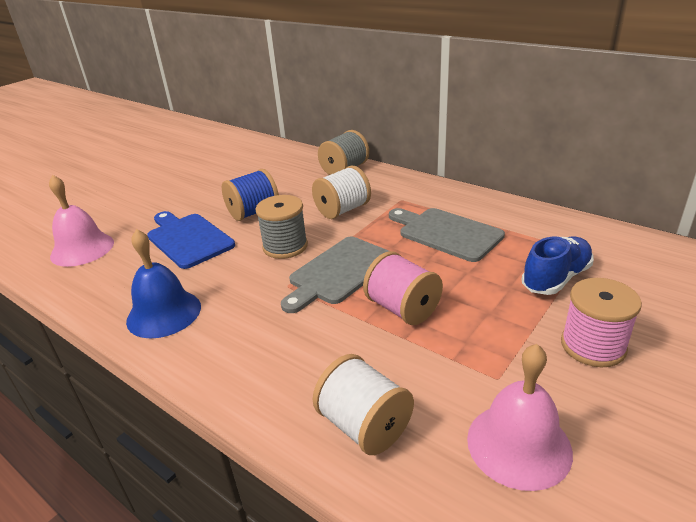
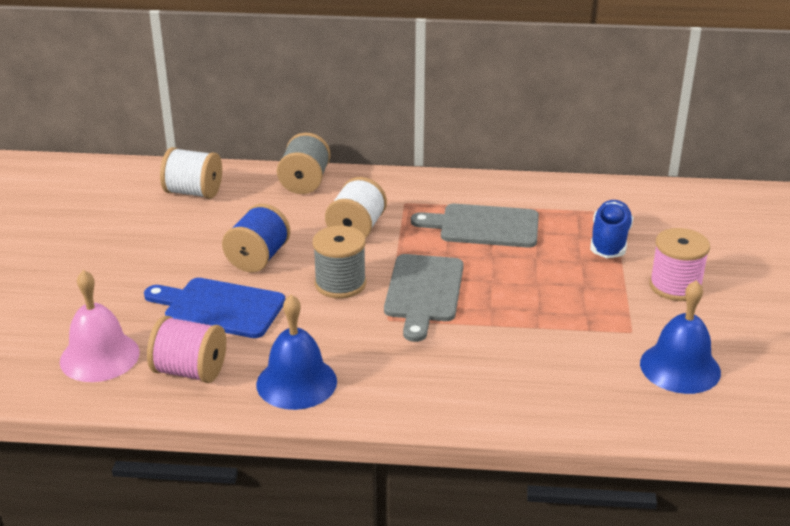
camera: 35 degrees left, 0 degrees up
(364, 426) = (571, 396): white spool -> white spool (193, 192)
(402, 309) = (513, 305): pink spool -> pink spool (190, 371)
(518, 444) = (680, 367): pink bell -> blue bell

